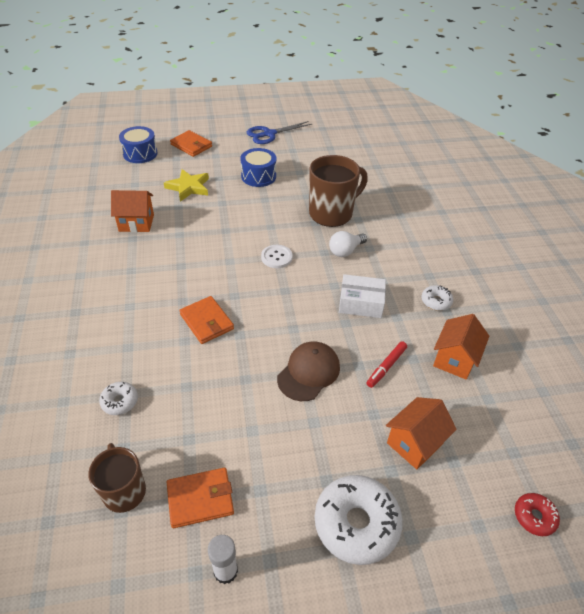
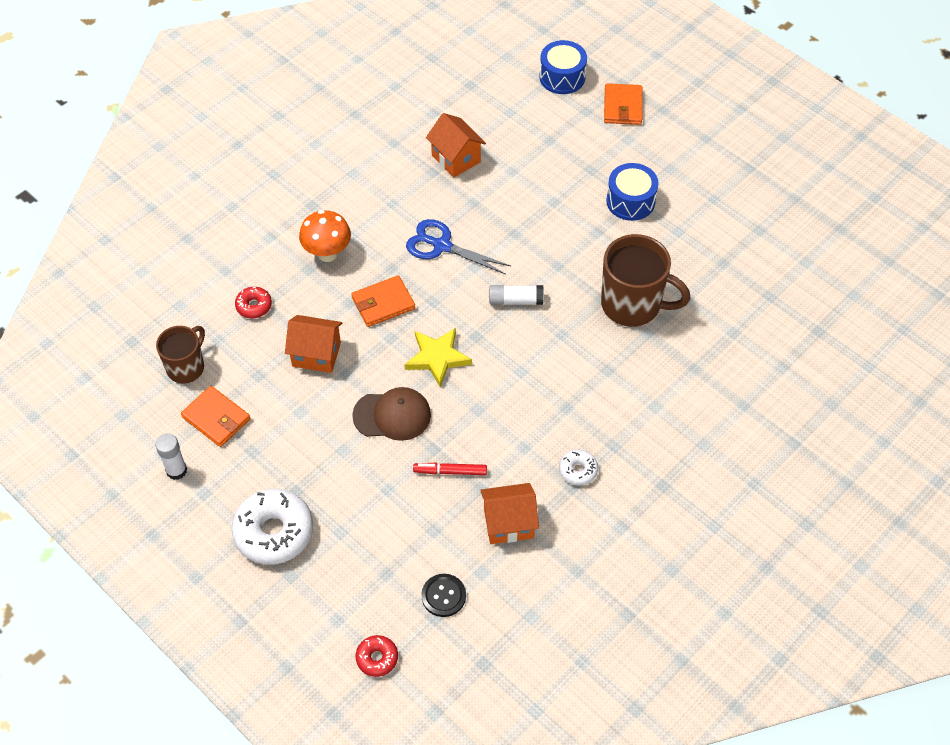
camera: 55 degrees right, 10 degrees up
(120, 401) = (254, 306): white donut -> red donut
(128, 327) = (327, 253): none -> orange mushroom
(188, 187) = (549, 157): yellow star -> yellow star (437, 358)
(206, 322) = (383, 303): orange wallet -> orange wallet turned 45 degrees clockwise
(269, 134) = (722, 157): blue scissors -> blue scissors (442, 246)
(276, 257) = (515, 300): white button -> white glue stick
(345, 251) = (582, 352): white light bulb -> none
(361, 303) = (515, 407): white box -> none
(415, 443) = (382, 536): orange house -> orange house (316, 354)
(496, 434) = (443, 596): none -> black button

